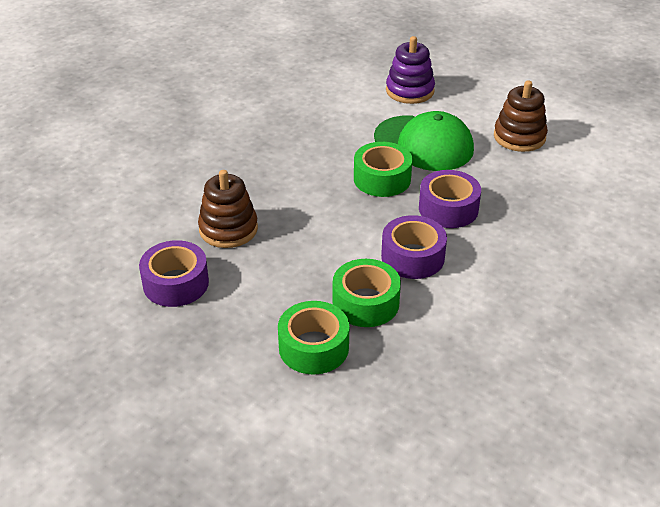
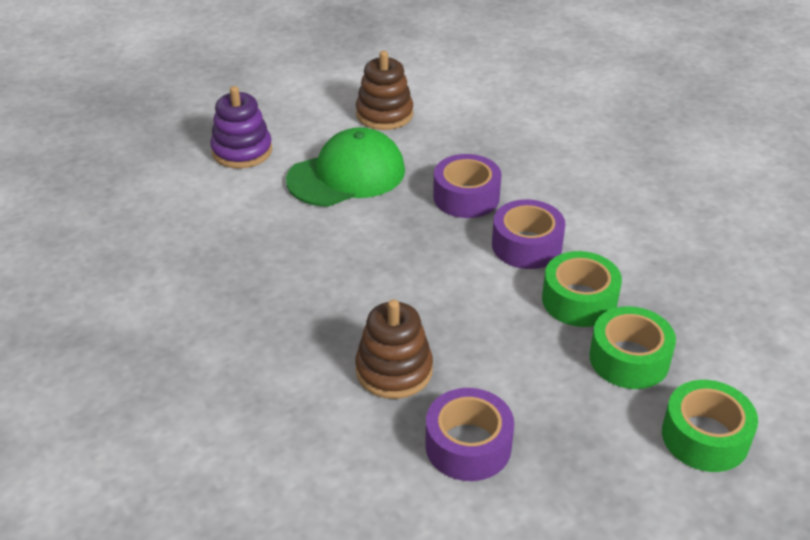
camera: 65 degrees left, 0 degrees up
(382, 179) = (386, 223): green tape -> green tape (705, 437)

